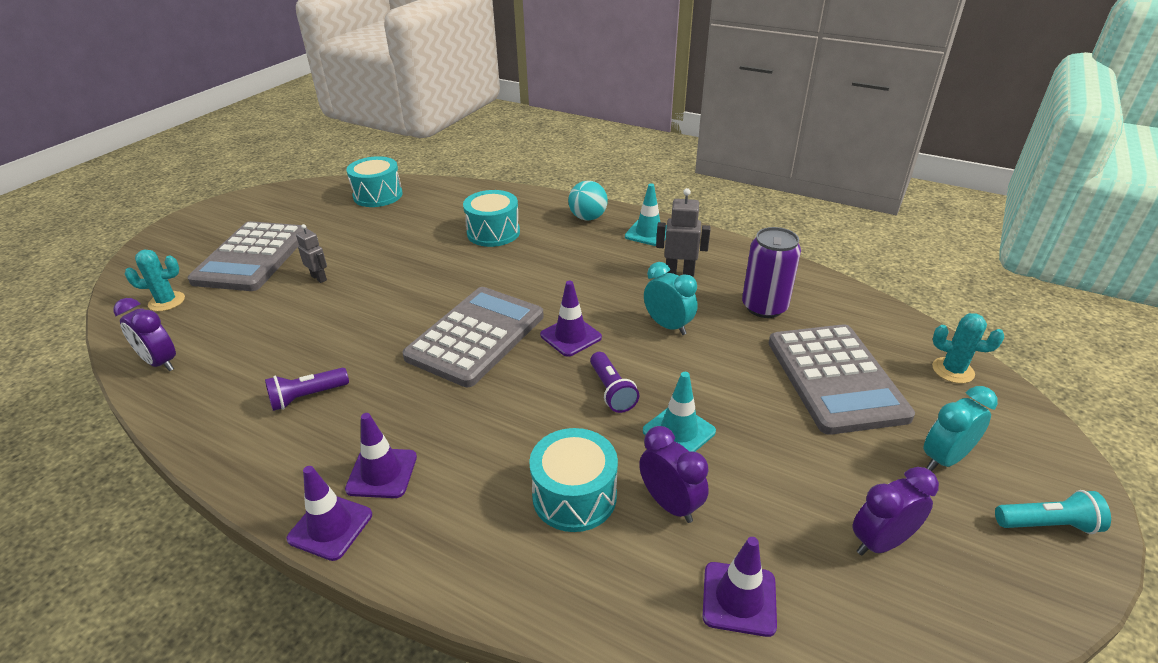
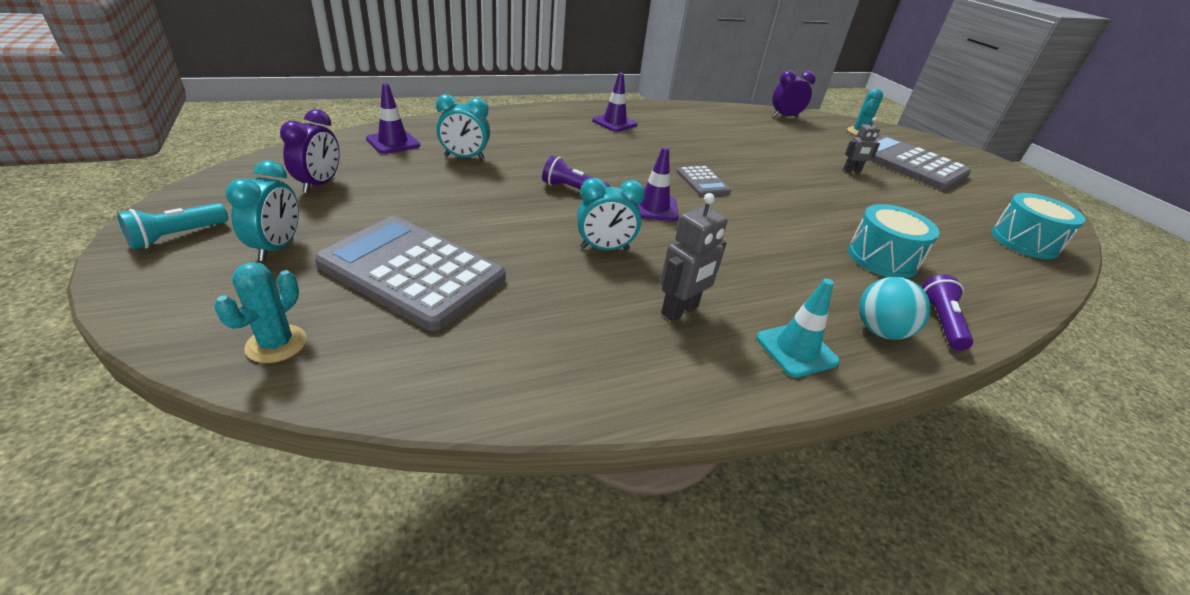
camera: 125 degrees right, 0 degrees up
(307, 397) = (704, 129): purple flashlight -> purple flashlight (940, 322)
(330, 527) = (599, 107): purple traffic cone -> none
(476, 336) = (702, 182): grey calculator -> grey calculator, size x0.48
(574, 496) = (518, 144): turquoise drum -> none
(670, 504) = (464, 158): purple clock -> turquoise clock
(679, 431) = (500, 187): turquoise traffic cone -> none
(764, 307) = (548, 316): purple can -> none
(953, 370) = (276, 344): turquoise cactus -> turquoise cactus turned 45 degrees counterclockwise

